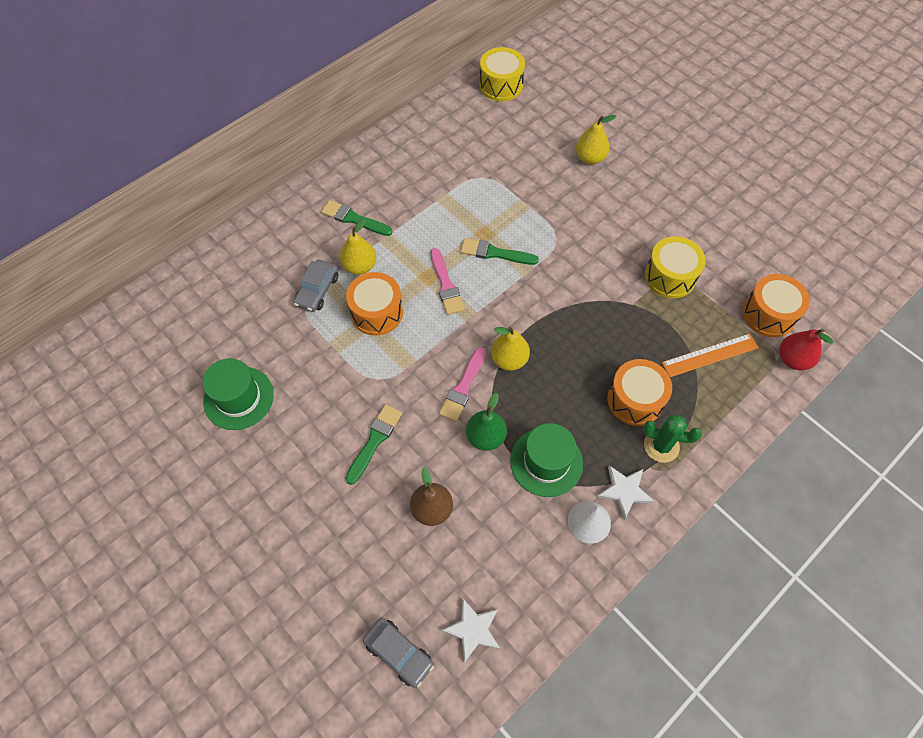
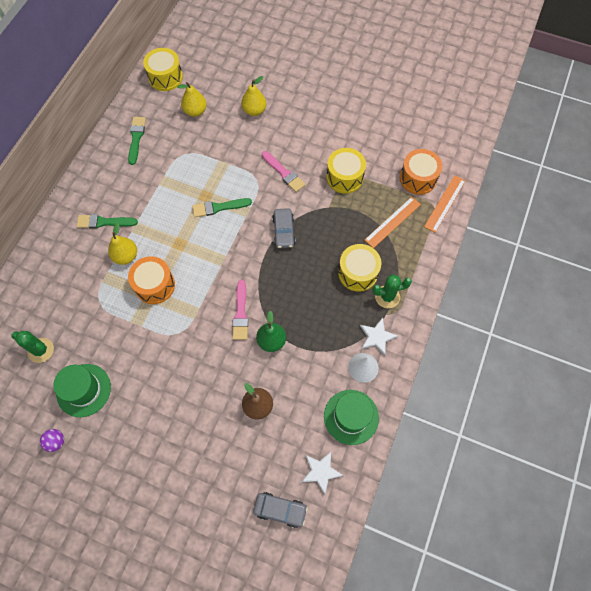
camera: 25 degrees left, 5 degrees up
(179, 443) = (56, 442): none -> purple ball
(215, 332) = (41, 350): none -> green cactus
(317, 290) = (103, 287): grey car -> grey car (283, 231)
(374, 441) = (197, 377): green brush -> green brush (136, 138)
(446, 285) = (195, 245): pink brush -> pink brush (284, 173)
(509, 359) = (263, 280): yellow pear -> yellow pear (195, 111)
(546, 462) = (319, 340): green hat -> green hat (351, 417)
(635, 400) = (358, 273): orange drum -> yellow drum
(793, 359) = (445, 203): red pear -> orange ruler

